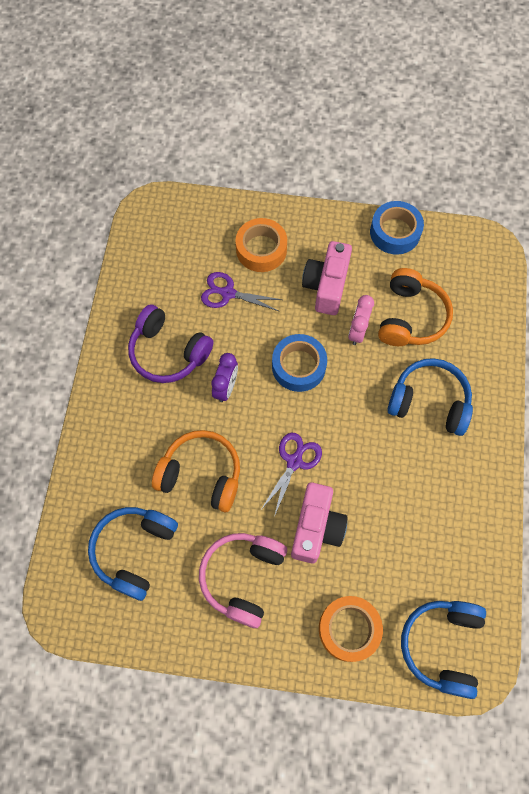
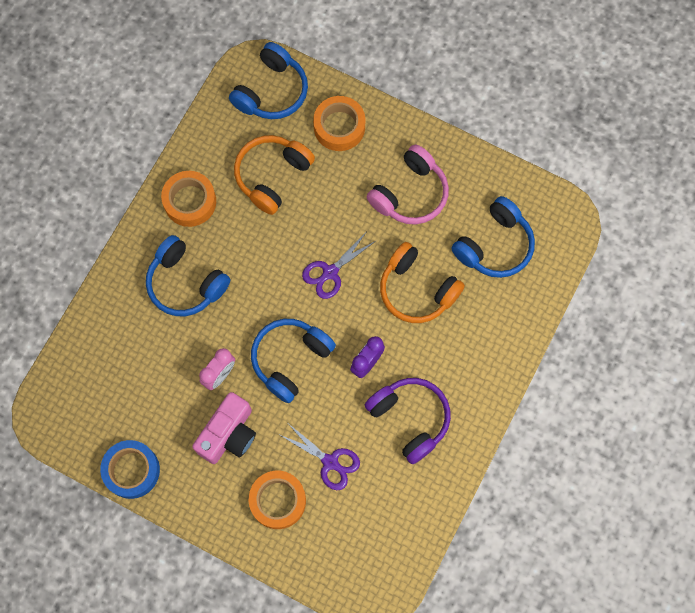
camera: 160 degrees left, 5 degrees up
(298, 366) = (290, 360): blue tape -> blue headphones
(316, 528) = (334, 211): pink camera -> none
(410, 317) = (162, 371): orange headphones -> orange headphones (272, 176)
(466, 484) = (190, 201): none -> orange tape

